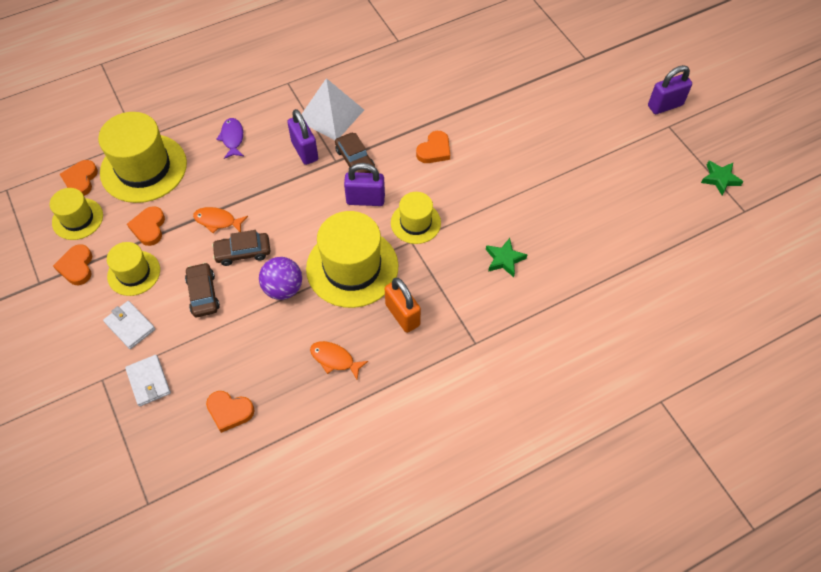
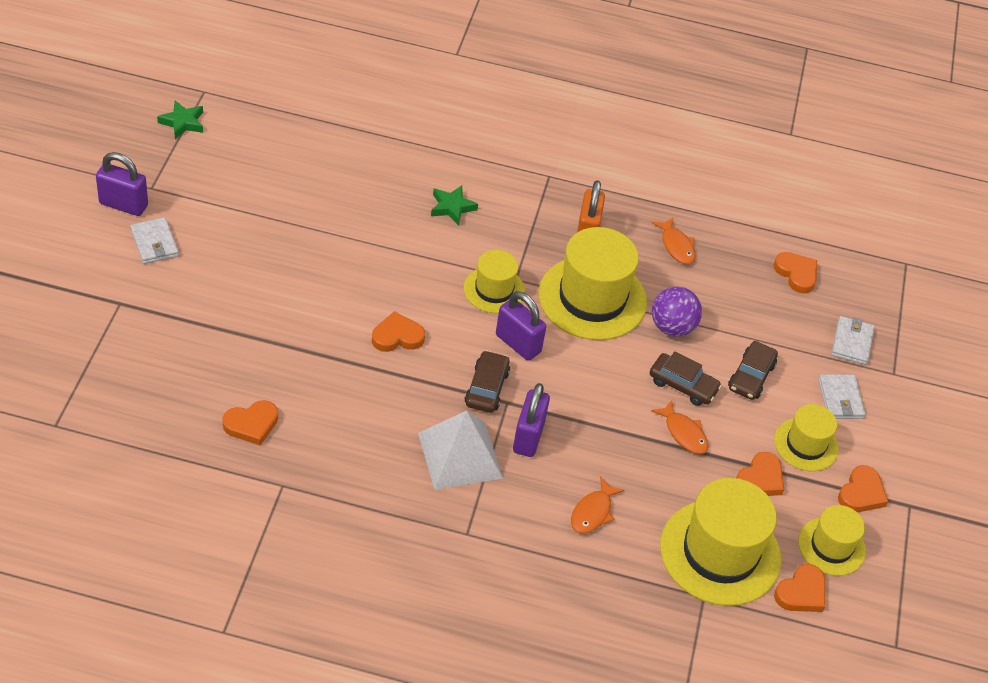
camera: 145 degrees left, 10 degrees down
(232, 138) = (593, 512): purple fish -> orange fish
(447, 54) = (251, 424): none -> orange heart
(618, 99) = (154, 243): none -> white wallet

